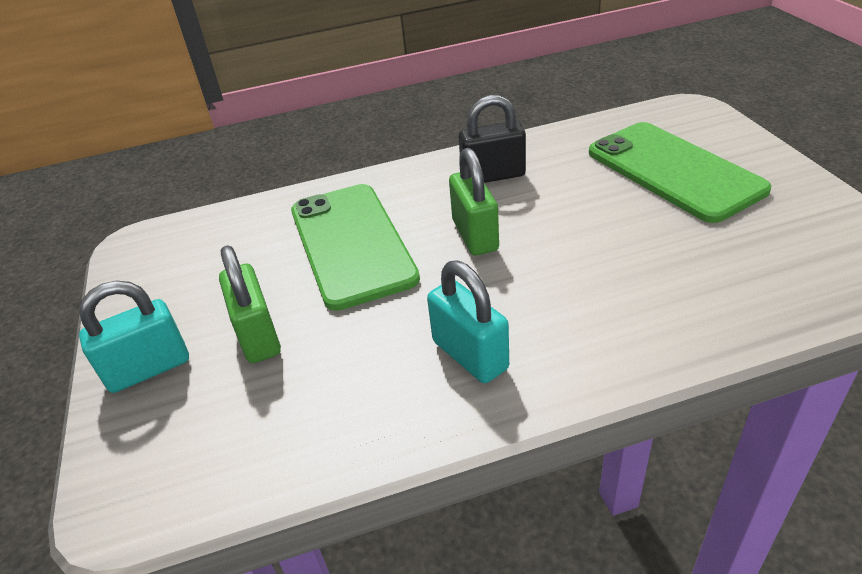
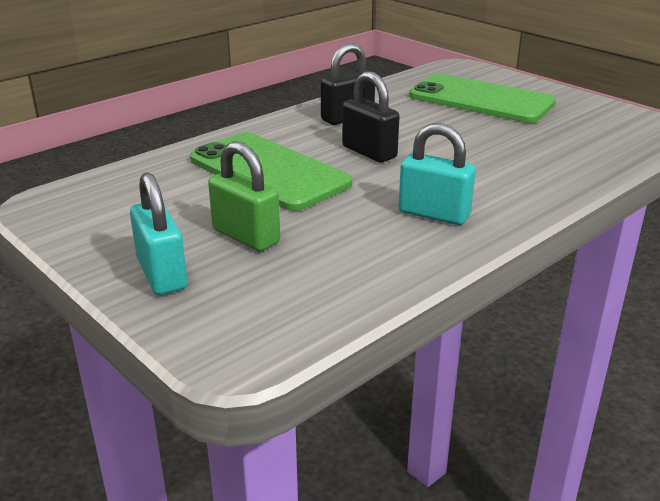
camera: 30 degrees left, 10 degrees down
(148, 368) = (161, 274): turquoise padlock -> turquoise padlock turned 60 degrees counterclockwise
(475, 235) = (369, 152): green padlock -> black padlock

